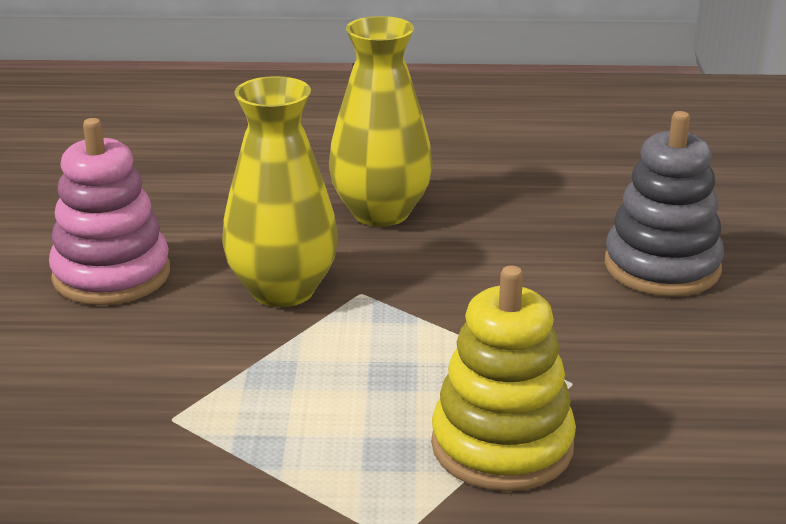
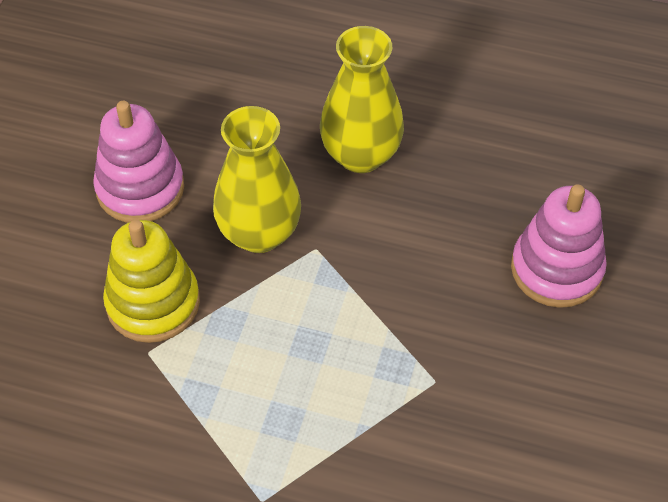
camera: 15 degrees right, 25 degrees up
(502, 446) = (361, 433): yellow stacking toy -> yellow stacking toy (153, 303)
(662, 267) = (556, 269): grey stacking toy -> pink stacking toy

